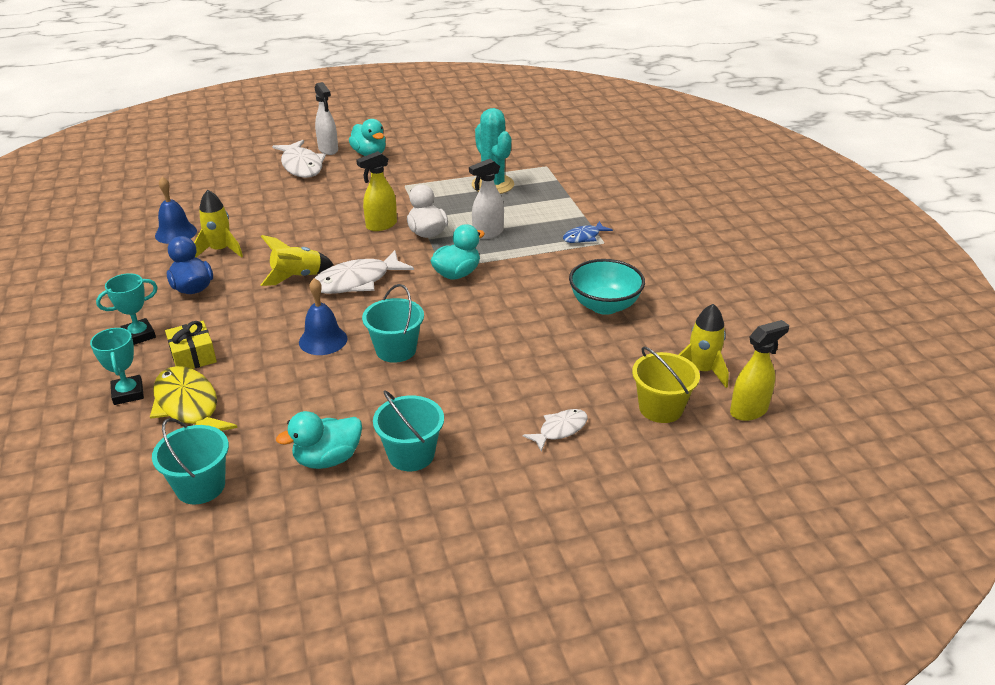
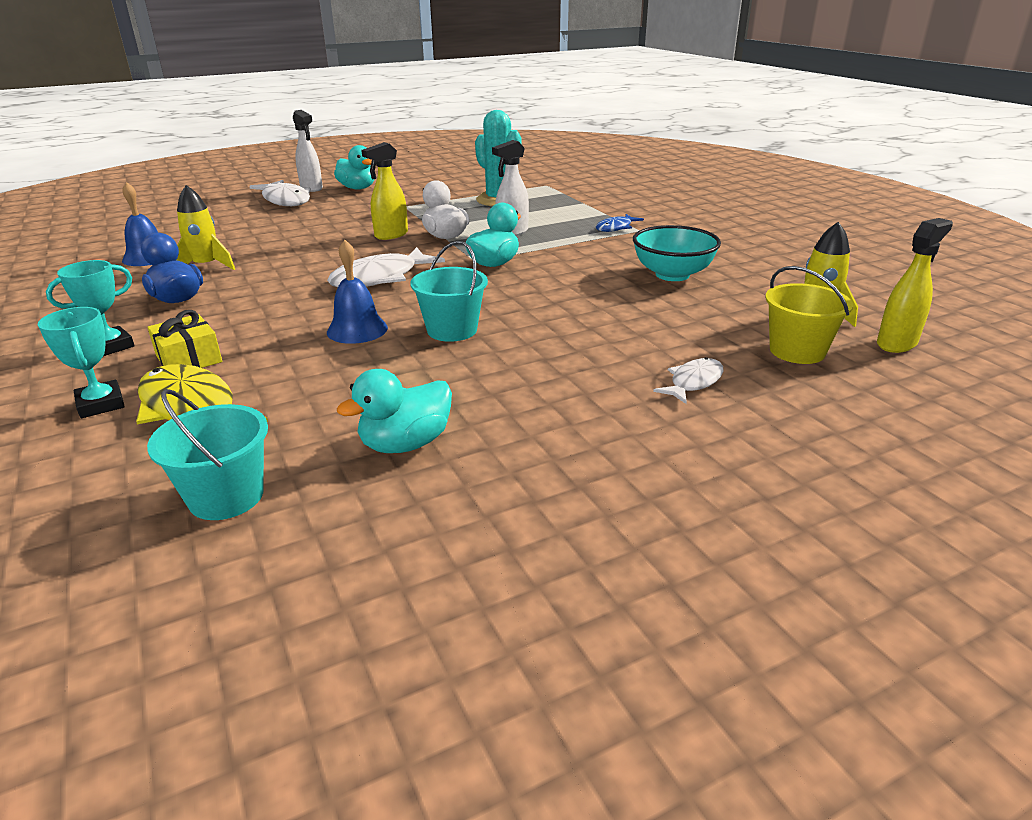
camera: 10 degrees left, 5 degrees down
(297, 277) = (306, 280): yellow rocket -> none
(411, 455) = (518, 427): turquoise bucket -> none

